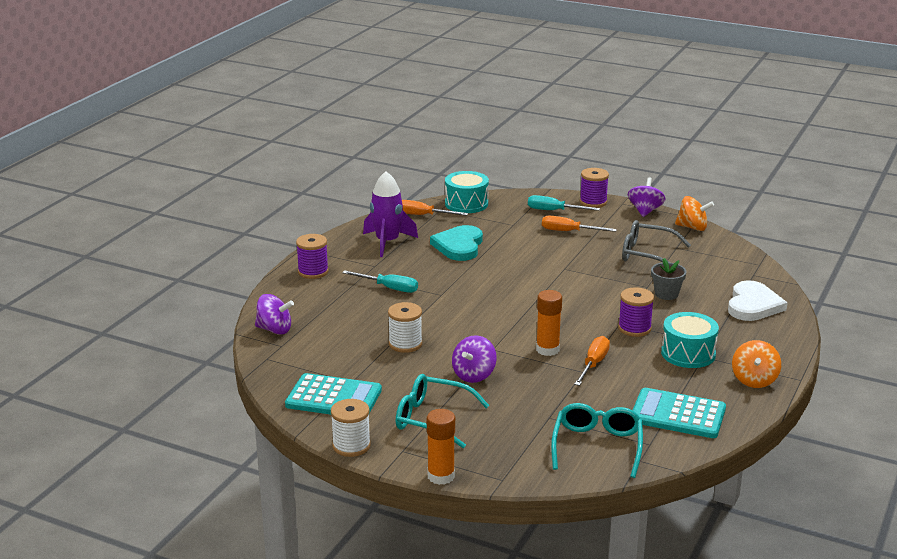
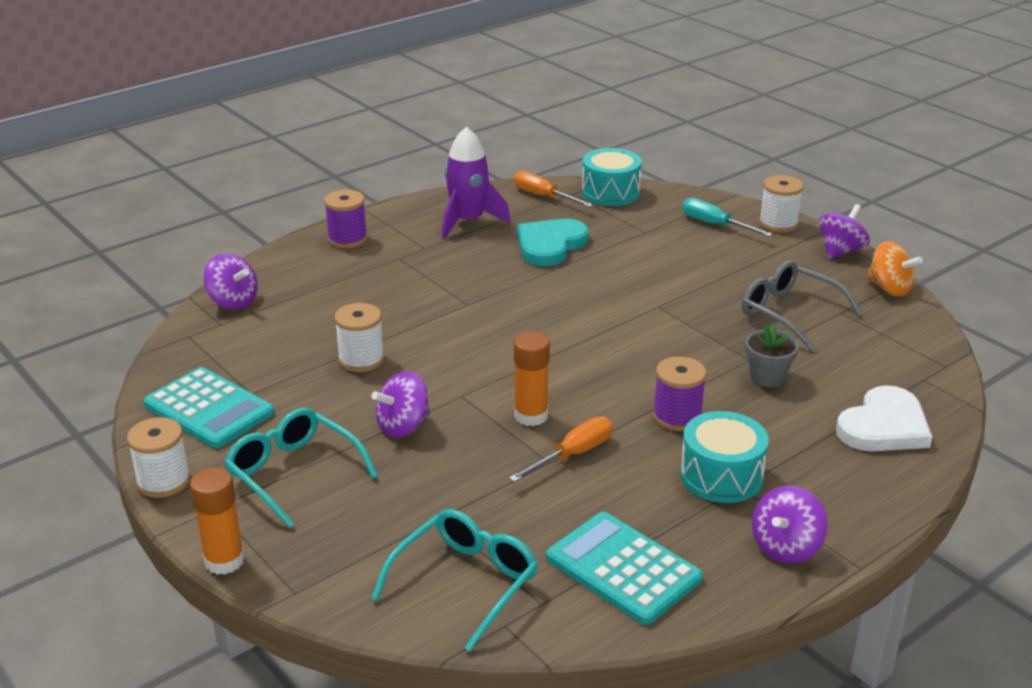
camera: 25 degrees right, 5 degrees up
(389, 288) = (413, 280): turquoise screwdriver -> none
(569, 231) = (709, 257): orange screwdriver -> none
(593, 202) = (778, 224): purple spool -> white spool
(754, 380) = (786, 547): orange spinning top -> purple spinning top

